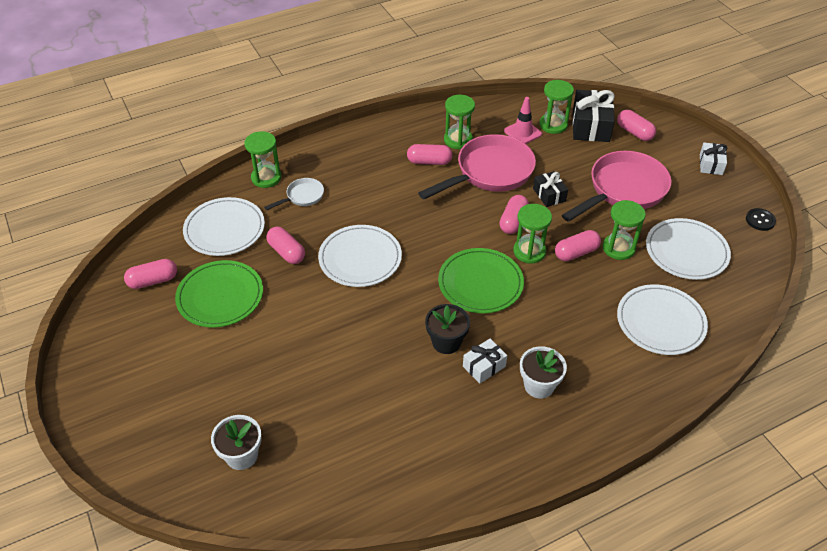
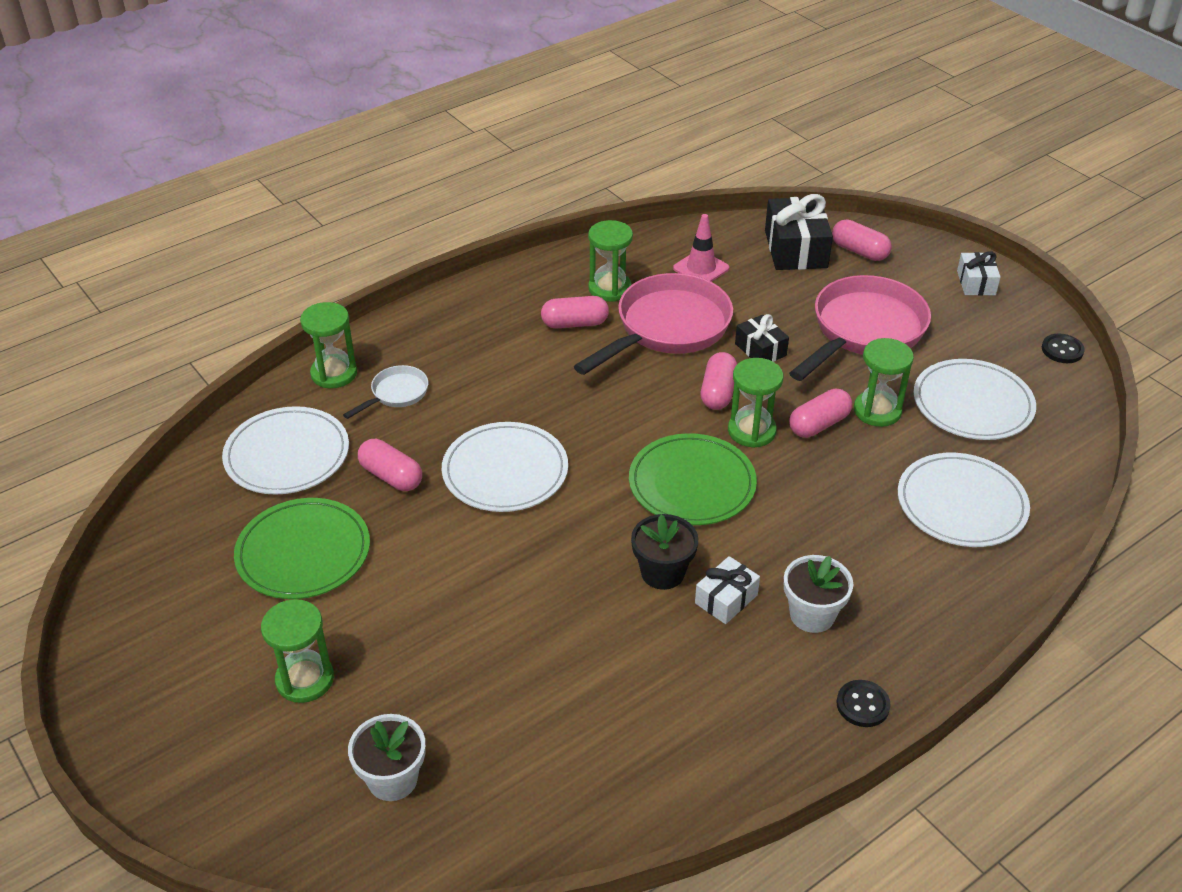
camera: 10 degrees left, 5 degrees down
(153, 281) = (192, 543): pink capsule -> none
(553, 125) = (742, 253): green hourglass -> green hourglass (305, 679)
(558, 453) = (862, 705): none -> black button

